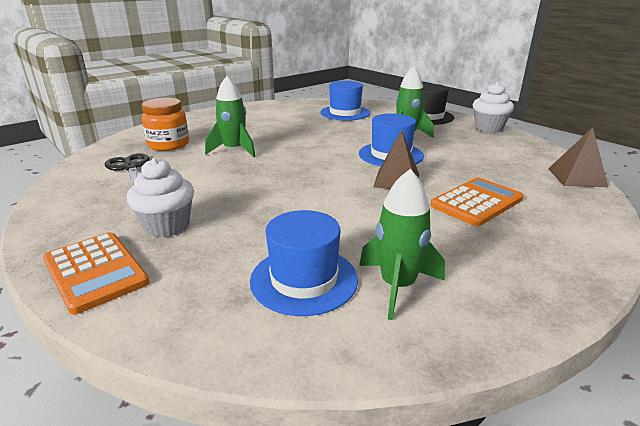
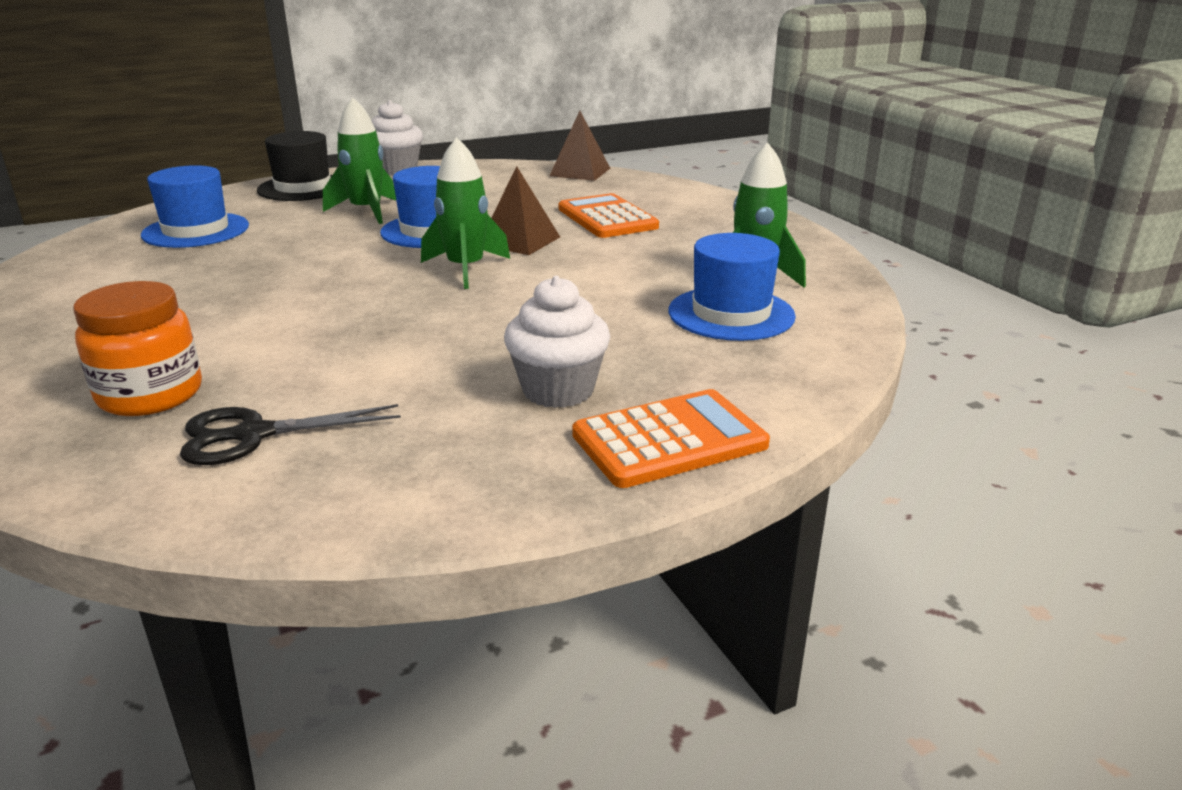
camera: 75 degrees left, 0 degrees up
(234, 150) = (276, 330): green rocket -> green rocket (466, 269)

